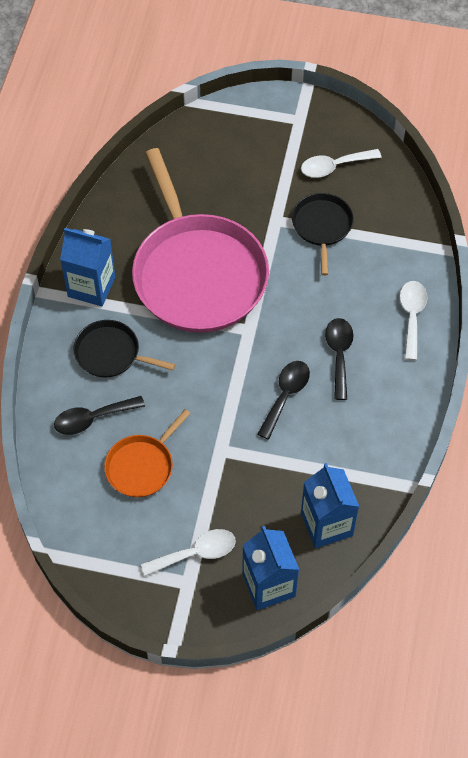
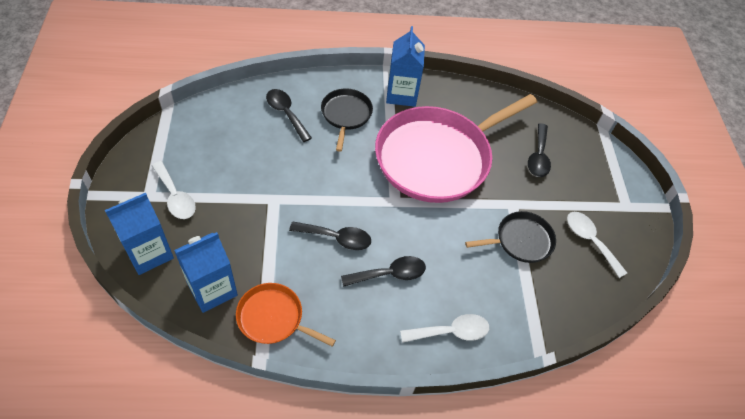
camera: 70 degrees right, 5 degrees down
(142, 466) = (250, 150): orange pan -> orange pan (273, 318)
(218, 176) = (538, 157): none -> black spoon

